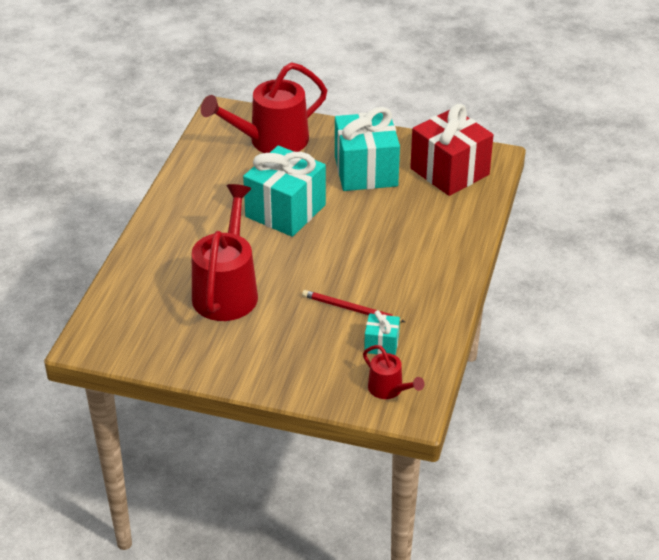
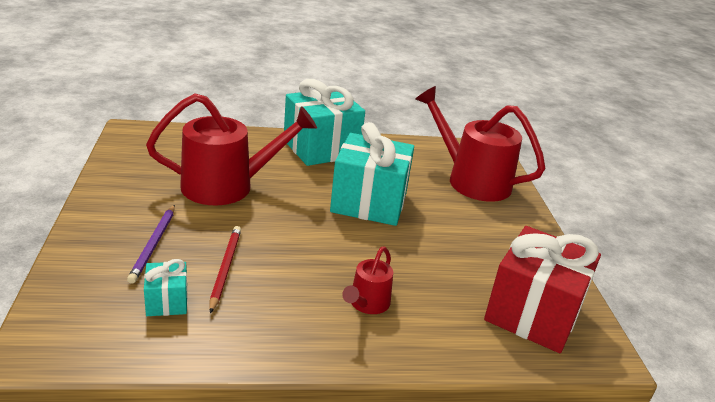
camera: 65 degrees right, 10 degrees down
(305, 345) = (154, 245): none -> purple pencil
(366, 171) = (475, 246): turquoise gift -> turquoise gift (321, 148)
(389, 389) = (81, 320): red watering can -> red watering can (367, 304)

